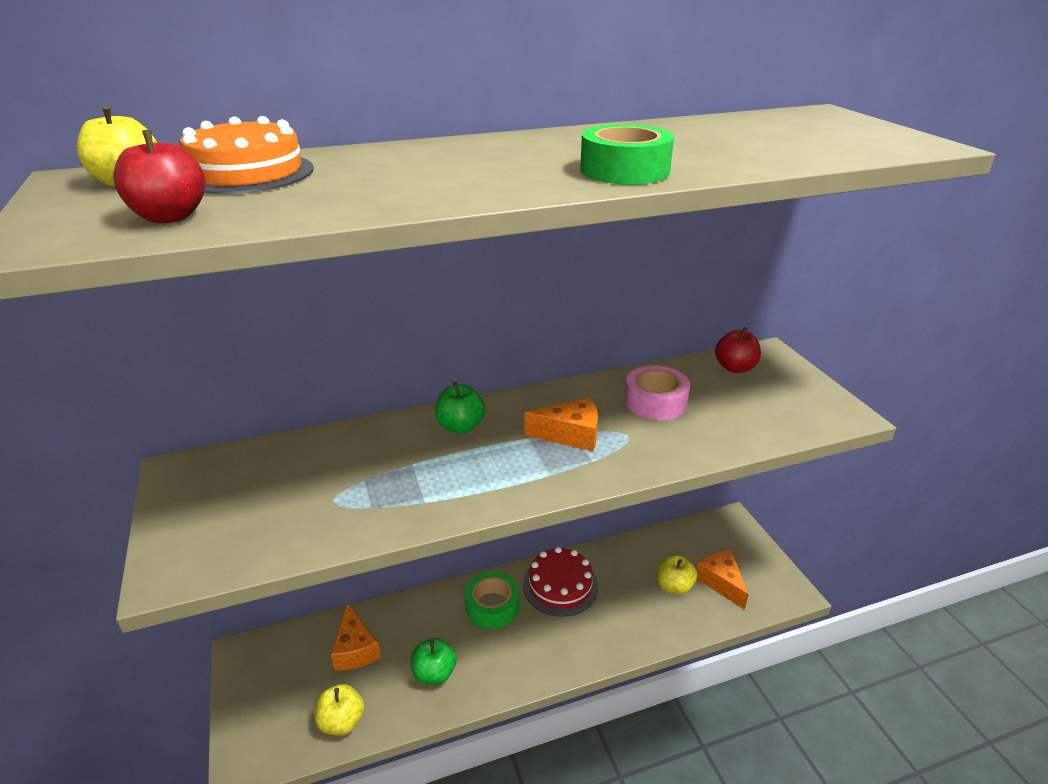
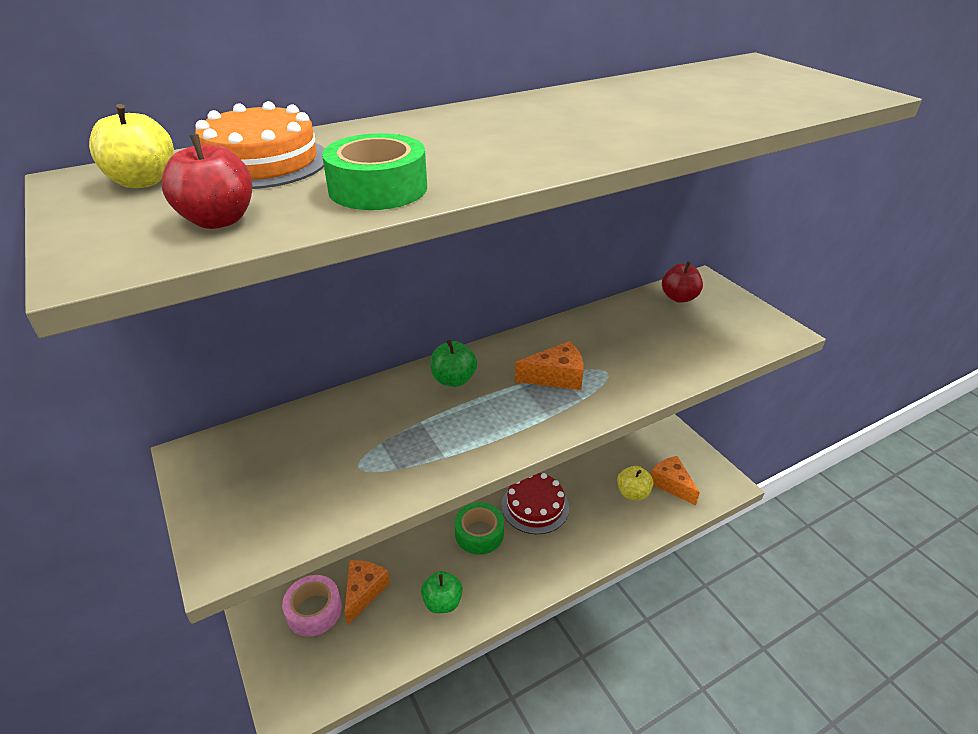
camera: 10 degrees left, 5 degrees up
(342, 722) = (369, 659): yellow apple -> none
(355, 649) = (364, 591): orange cheese -> orange cheese turned 135 degrees counterclockwise
(624, 170) = (624, 136): green tape -> green tape (378, 188)
(655, 402) = (621, 337): pink tape -> pink tape (314, 610)

